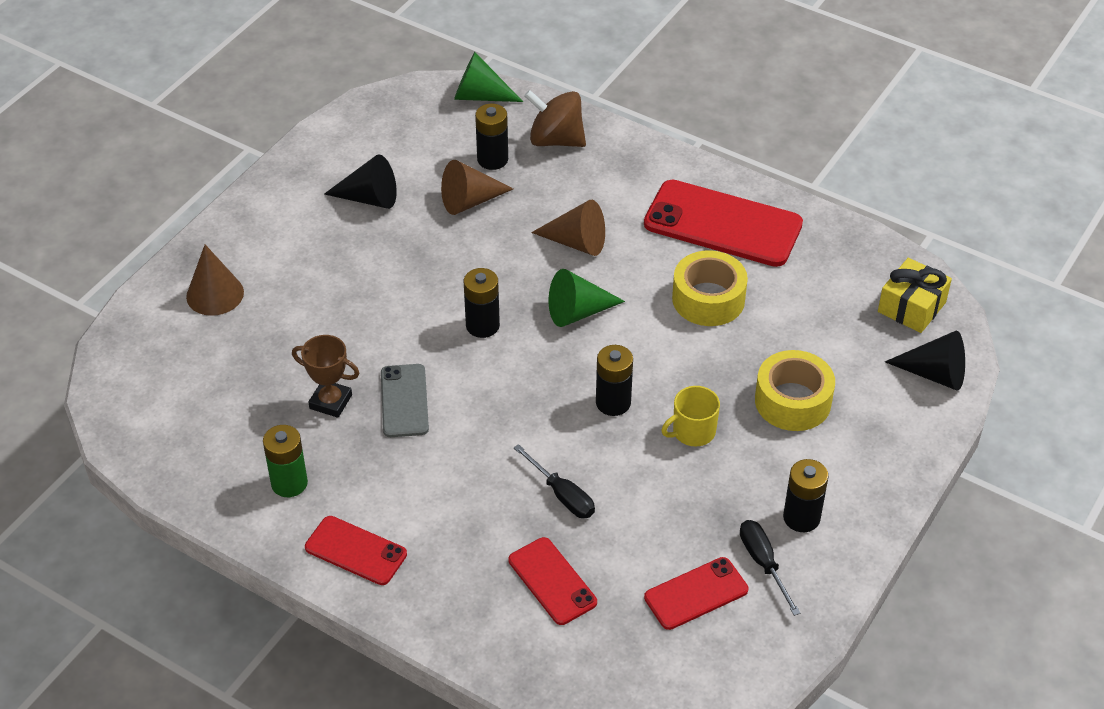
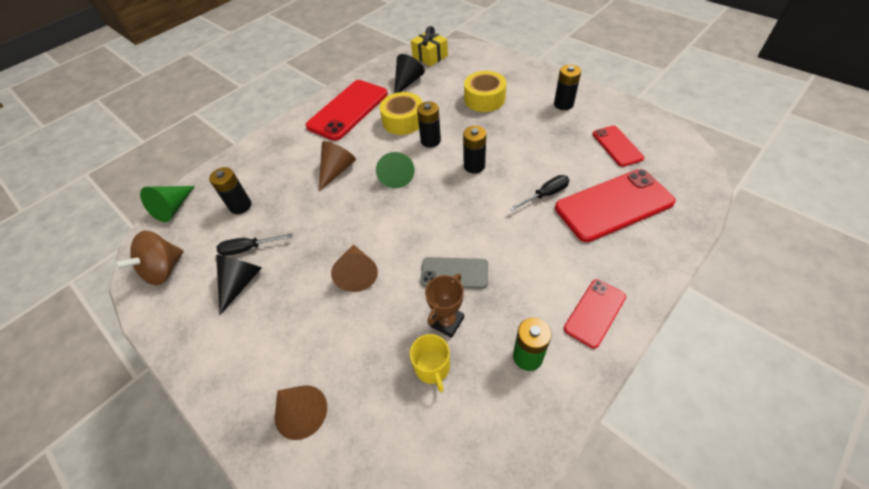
camera: 75 degrees left, 5 degrees up
(470, 201) = (274, 221): brown cone -> brown cone (357, 273)
(482, 325) = (394, 223): black battery -> black battery (430, 141)
(552, 581) = (613, 205): red phone -> red phone, size x1.80
(556, 140) = (240, 173): brown spinning top -> brown spinning top (164, 270)
(692, 431) = (501, 136): yellow mug -> yellow mug (432, 368)
(763, 563) = (594, 120): black screwdriver -> black screwdriver (249, 248)
(934, 374) = (474, 55): black cone -> black cone (407, 82)

